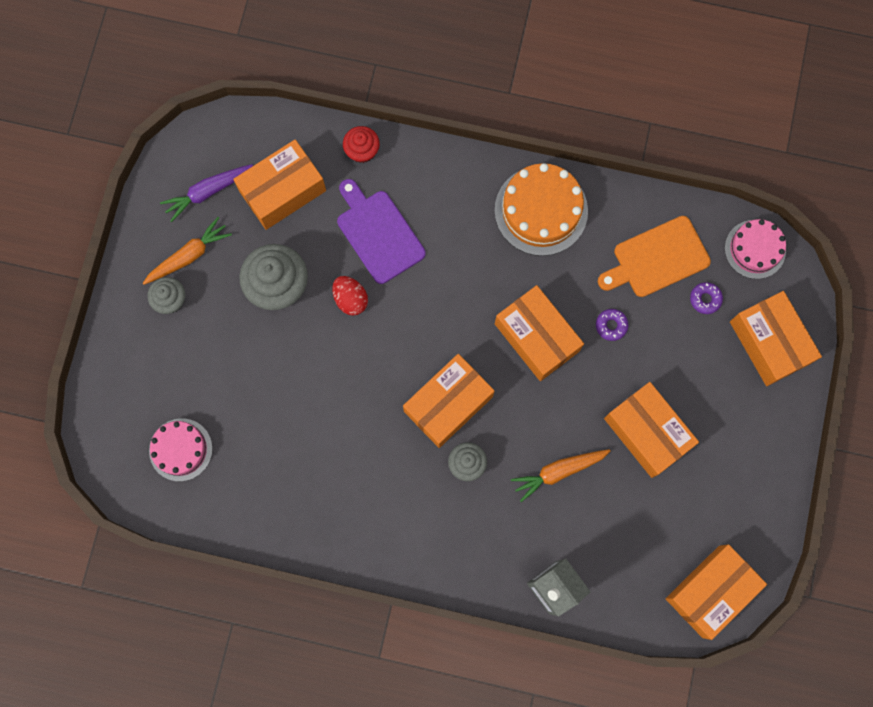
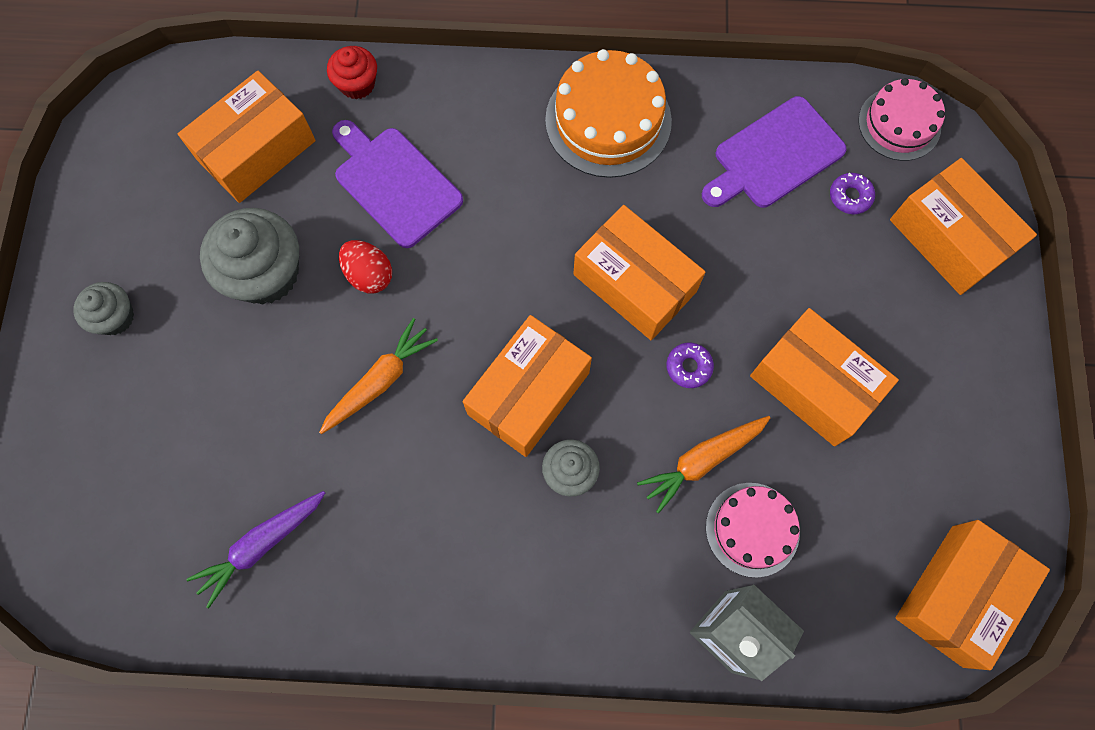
camera: 10 degrees left, 5 degrees down
(180, 449) = (149, 525): pink cake -> pink cake (752, 529)
(189, 255) = (135, 254): orange carrot -> orange carrot (380, 381)
(208, 192) = (153, 168): purple carrot -> purple carrot (261, 545)
(611, 325) = (732, 251): purple donut -> purple donut (688, 367)
(657, 259) = (774, 156): orange cutting board -> purple cutting board

